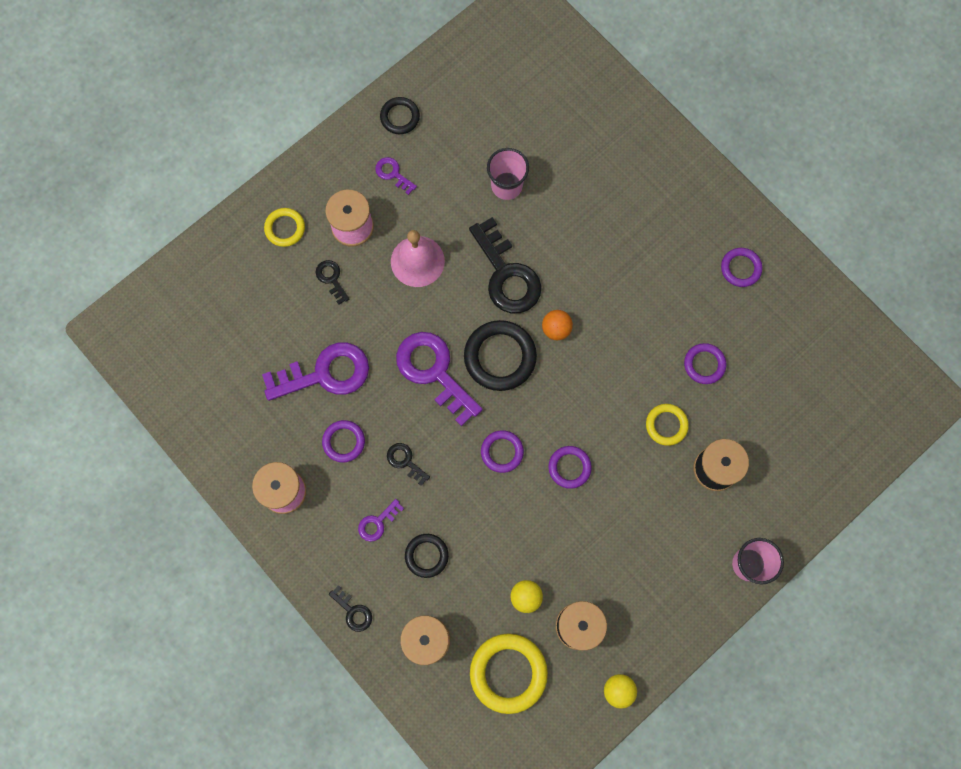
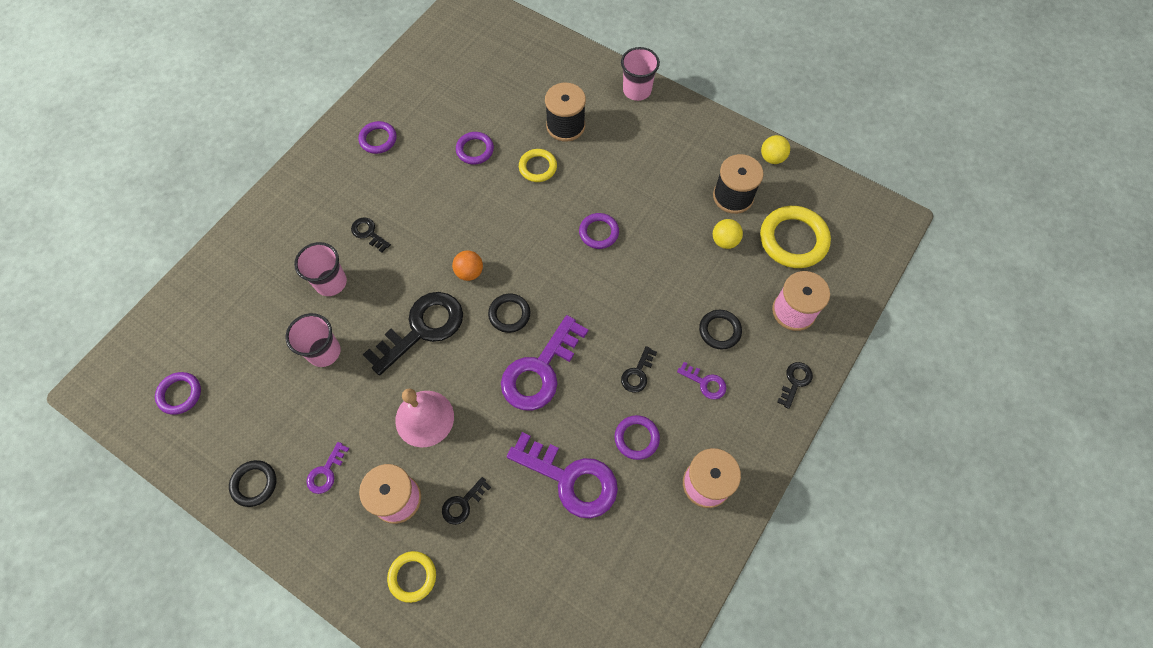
camera: 105 degrees left, 10 degrees down
(325, 373) = (570, 479): purple key -> purple key turned 150 degrees clockwise
(500, 357) = (509, 314): black ring -> black ring, size x0.58
(502, 452) = (601, 290): purple ring -> purple ring (180, 394)
(578, 200) = (331, 282): none -> pink cup
(625, 242) = (368, 233): none -> black key

